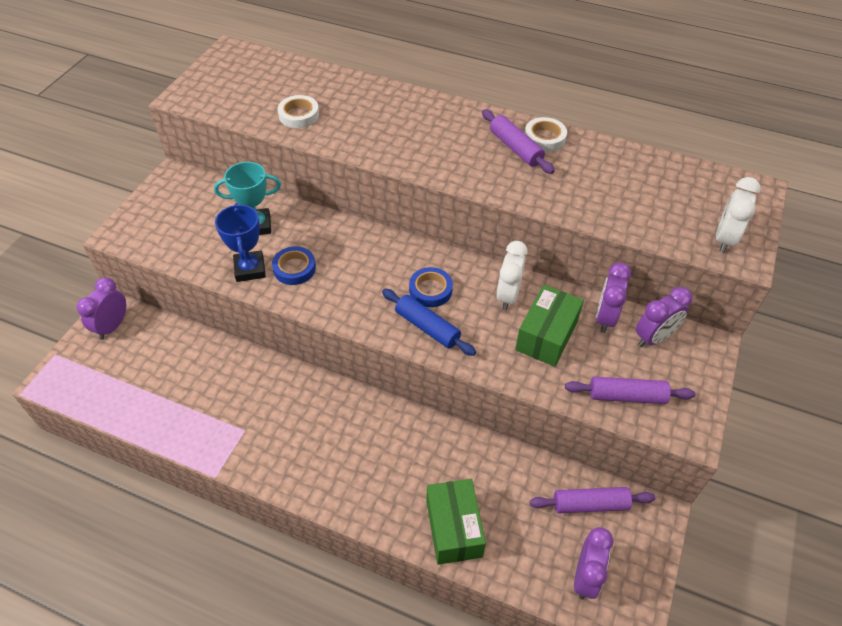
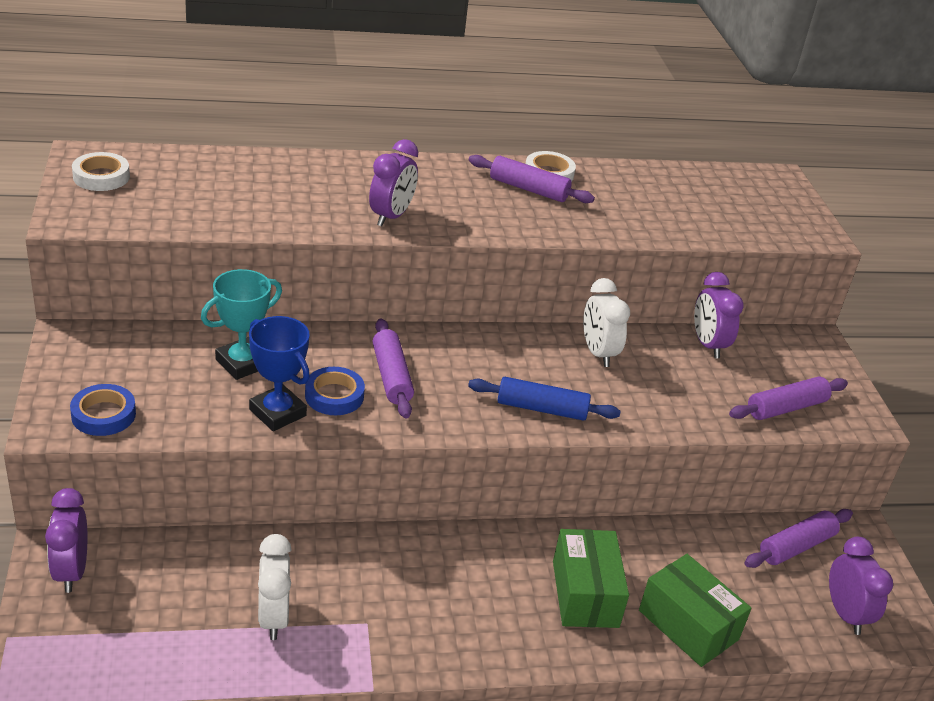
camera: 35 degrees left, 15 degrees down
(299, 115) = (249, 207): white tape -> white tape (101, 177)
(343, 266) = (391, 376): none -> purple rolling pin
(430, 290) = (512, 371): blue tape -> blue tape (103, 415)
(546, 336) = (668, 378): green box -> green box (585, 594)
(654, 337) = (765, 349): purple clock -> purple clock (391, 216)
(724, 239) = (791, 224): white clock -> white clock (273, 617)

